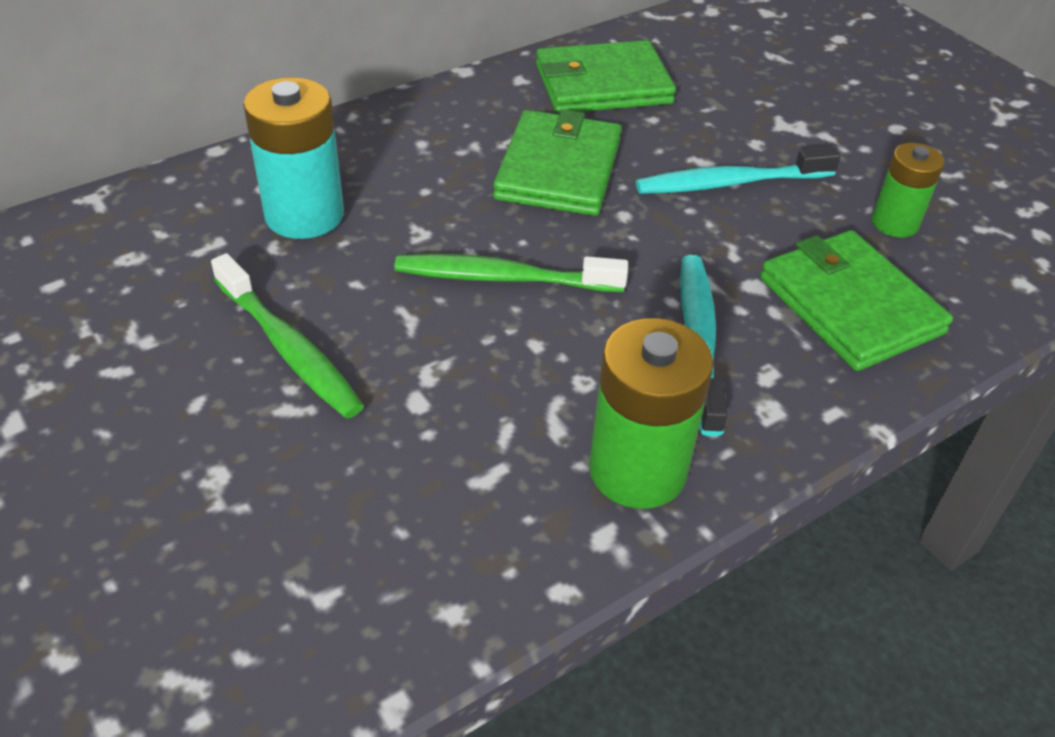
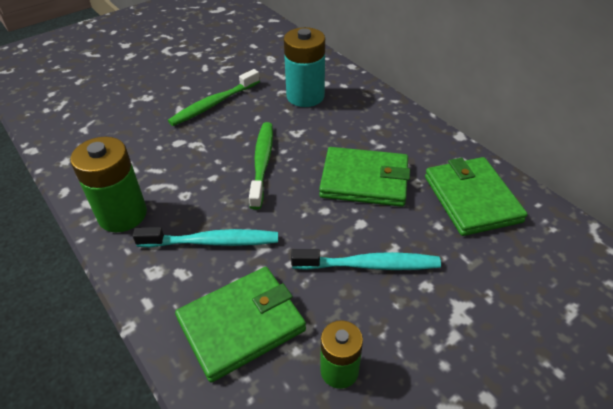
camera: 90 degrees right, 0 degrees up
(729, 183) = (369, 265): turquoise toothbrush -> turquoise toothbrush turned 105 degrees clockwise

